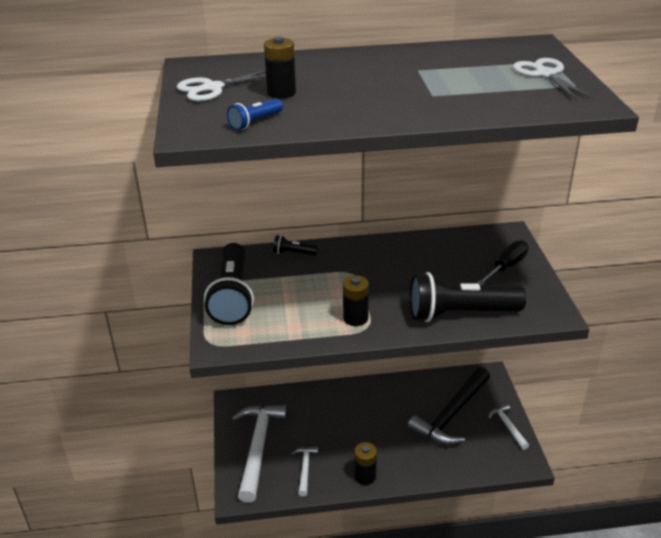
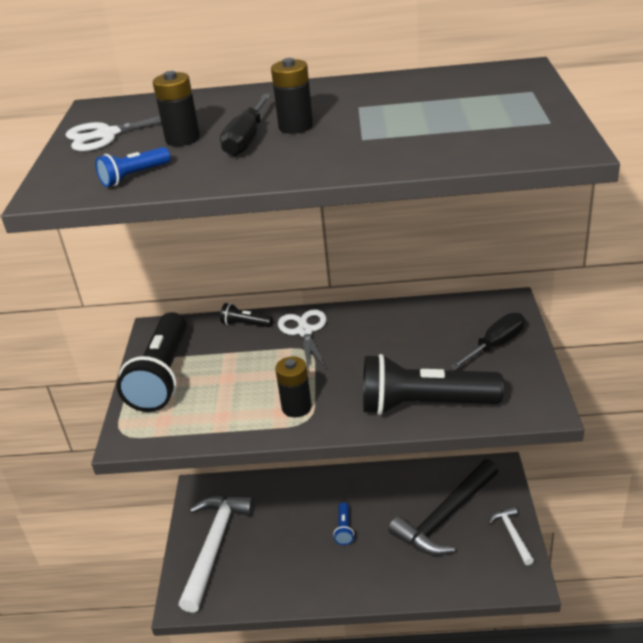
camera: 10 degrees right, 0 degrees up
(305, 469) = (263, 575): white hammer -> none
(337, 94) = (247, 139): none -> black screwdriver
(365, 476) = (330, 588): black battery -> black battery (296, 126)
(368, 428) = (344, 529): none -> blue flashlight
(545, 74) = (516, 108): white scissors -> white scissors (305, 331)

